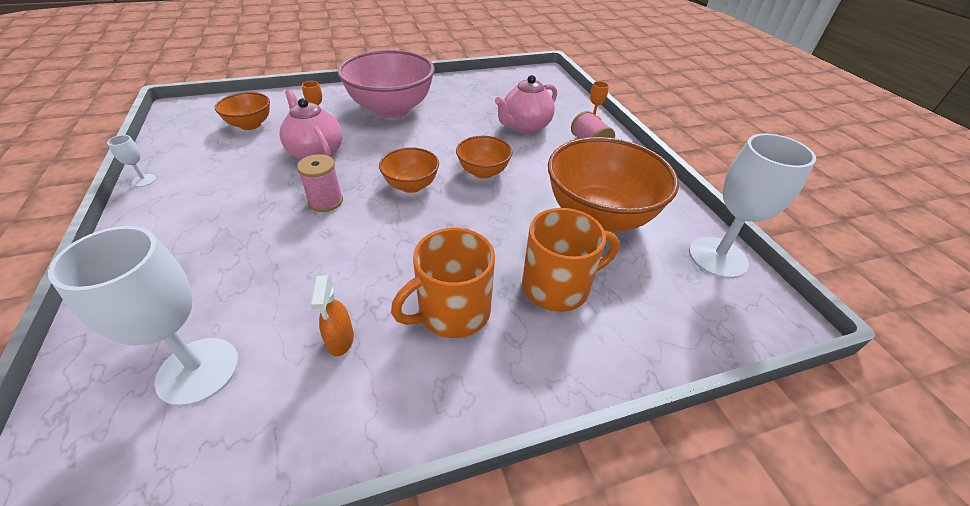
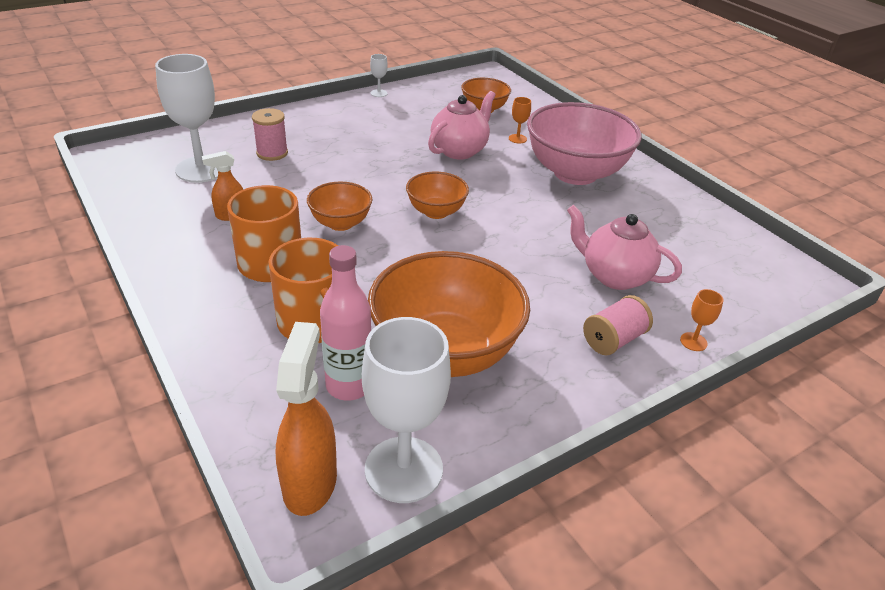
camera: 75 degrees right, 5 degrees down
(326, 201) = (389, 172): pink spool -> pink spool (272, 153)
(483, 172) = (487, 254): orange bowl -> orange bowl (340, 223)
(637, 274) = (349, 386): none -> pink bottle
(741, 310) = (310, 482): none -> orange spray bottle

